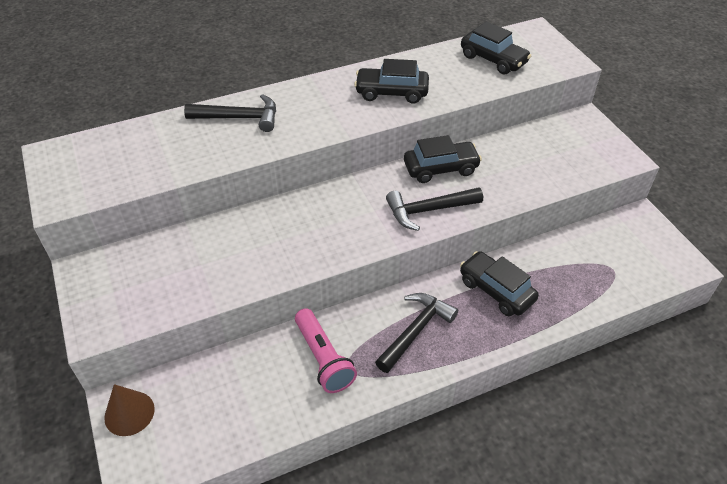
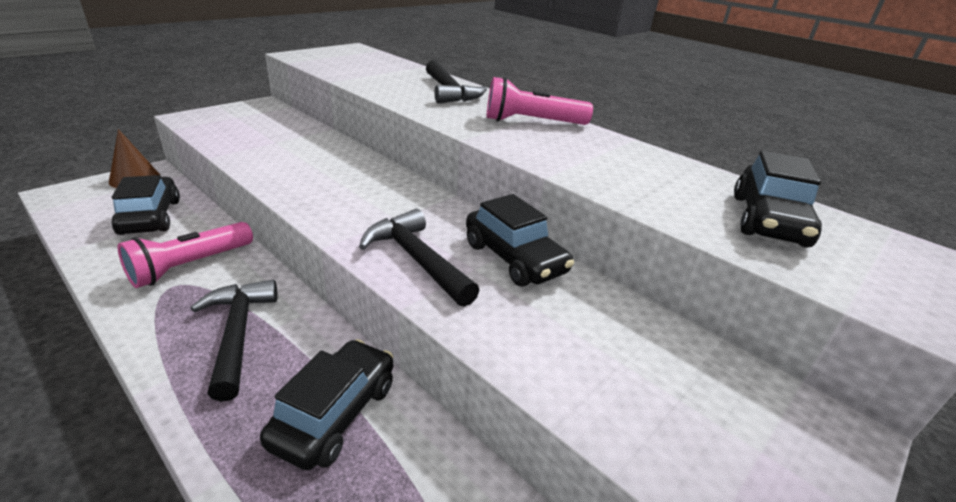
camera: 65 degrees right, 15 degrees down
(329, 94) = (532, 122): none -> pink flashlight
(391, 92) = (577, 153): black car -> black car (150, 217)
(416, 330) = (237, 333): black hammer -> black hammer turned 120 degrees counterclockwise

